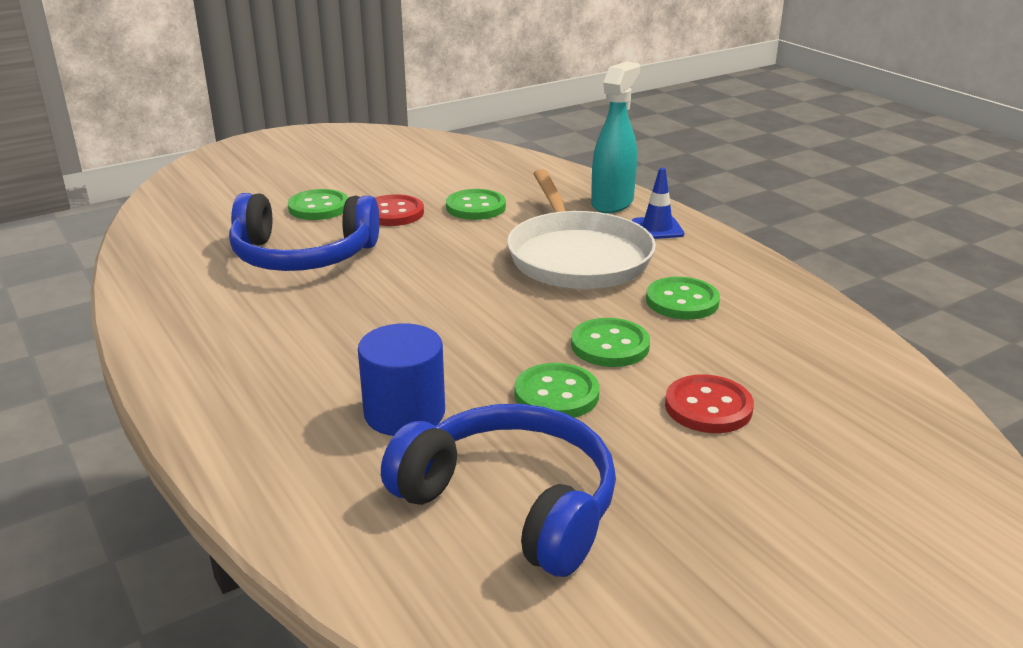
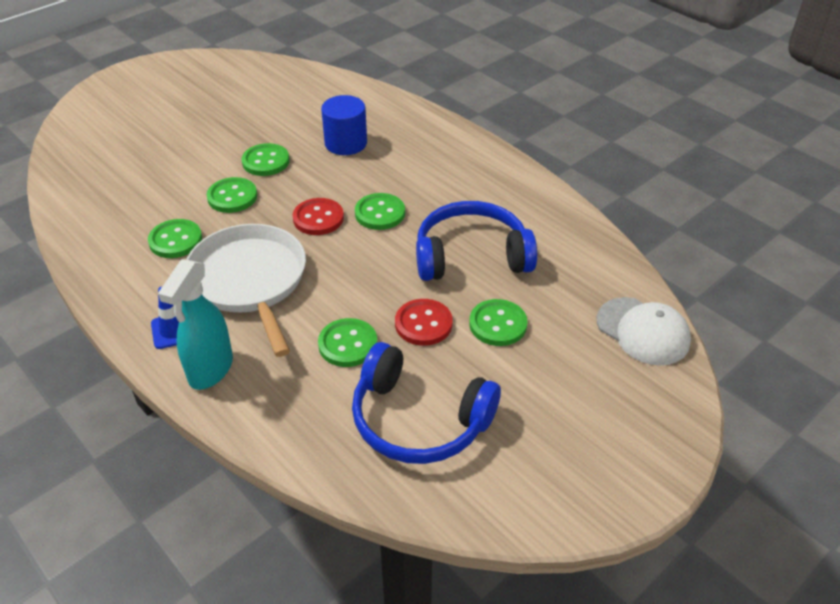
camera: 170 degrees right, 15 degrees up
(184, 193) = (643, 331): none -> white cap
(393, 306) = (380, 213): none -> green button
(511, 503) = (285, 110): blue headphones -> blue headphones (418, 420)
(708, 407) = (182, 163): red button -> red button (318, 218)

